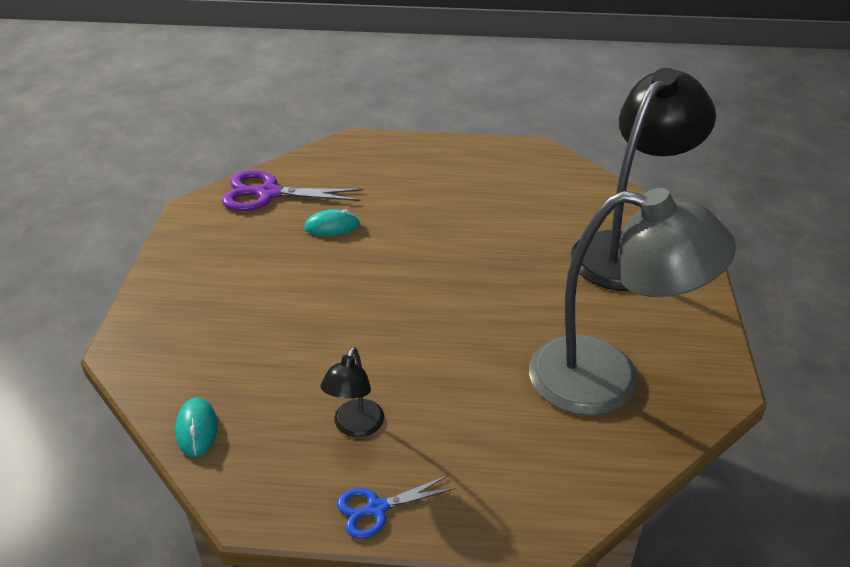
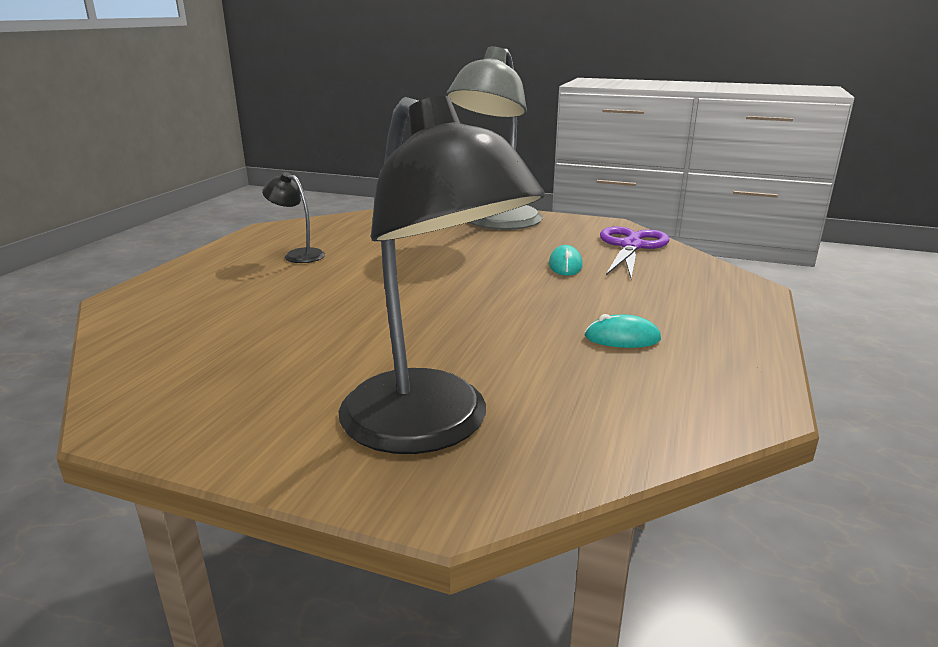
camera: 105 degrees right, 15 degrees down
(197, 429) = (347, 220): turquoise mouse -> turquoise mouse (622, 338)
(377, 508) = (220, 255): blue scissors -> none
(608, 379) = (223, 355): grey lamp -> grey lamp (496, 223)

